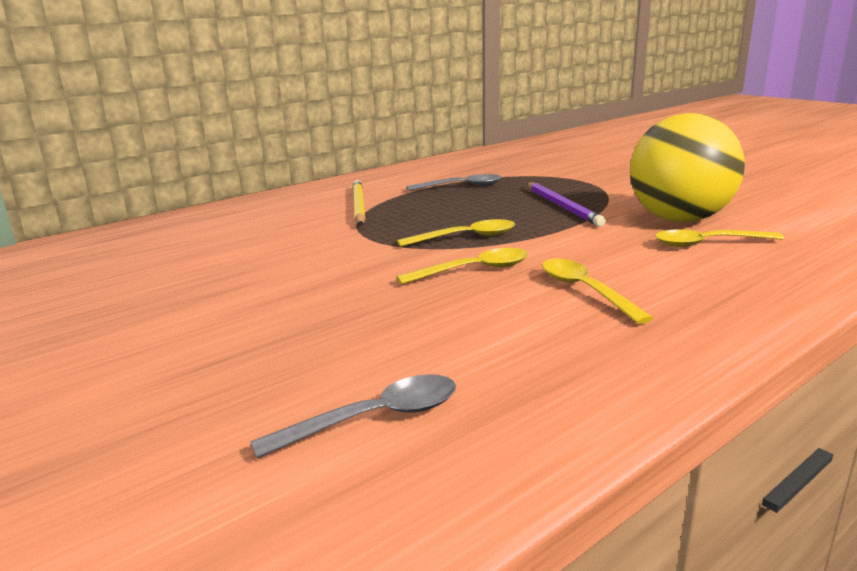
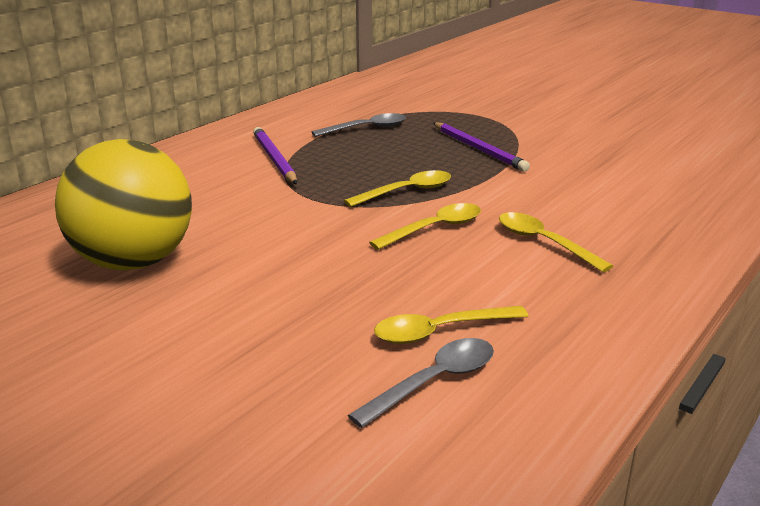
camera: 15 degrees left, 5 degrees up
(358, 206) = (274, 159): yellow pencil -> purple pencil
(679, 219) = (590, 159): yellow ball -> yellow ball (134, 262)
(708, 243) = (625, 185): yellow spoon -> yellow spoon (440, 331)

